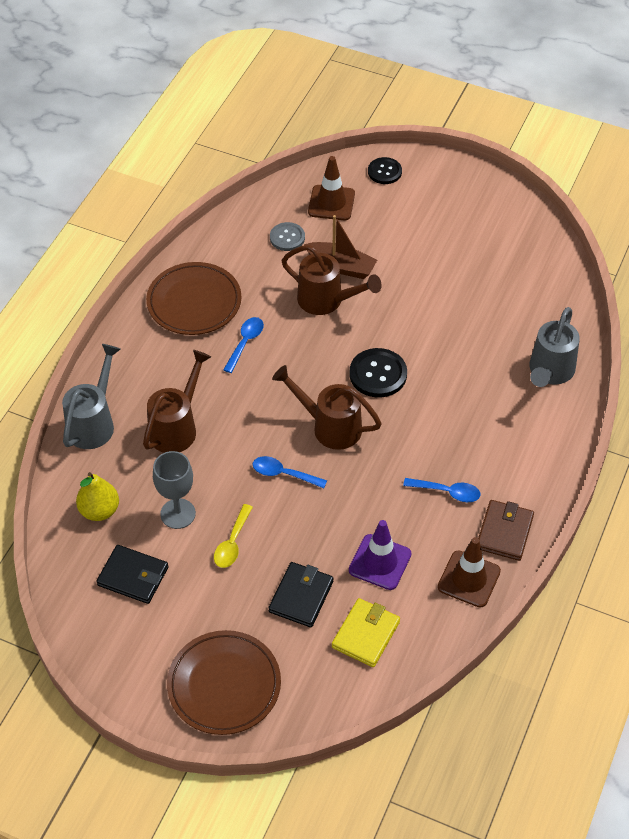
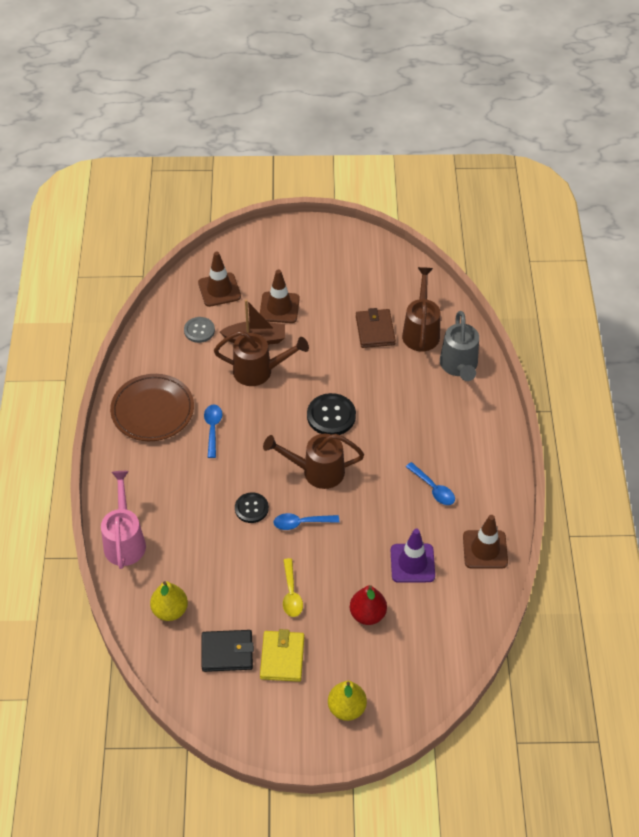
camera: 25 degrees left, 0 degrees up
(93, 423) = (124, 541): grey watering can -> pink watering can
(176, 428) = (195, 518): brown watering can -> brown watering can (421, 331)
(178, 513) = (235, 587): grey goblet -> none
(224, 685) = (346, 708): brown plate -> yellow pear
(301, 596) = (367, 614): black wallet -> red pear
(365, 634) = (432, 623): yellow wallet -> yellow wallet (282, 657)
(384, 172) = (248, 250): black button -> black button (251, 508)
(385, 242) = (279, 308): none -> brown traffic cone
(447, 492) = (433, 489): blue spoon -> blue spoon turned 60 degrees clockwise
(504, 532) = (491, 503): brown wallet -> brown wallet (375, 330)

